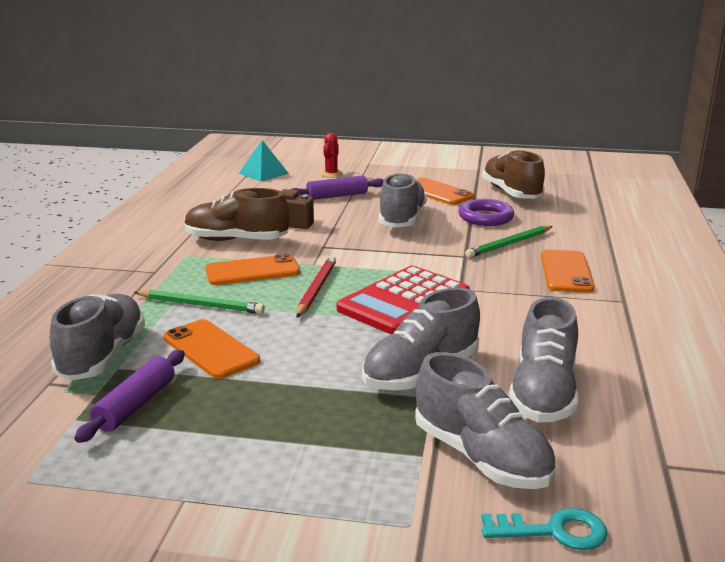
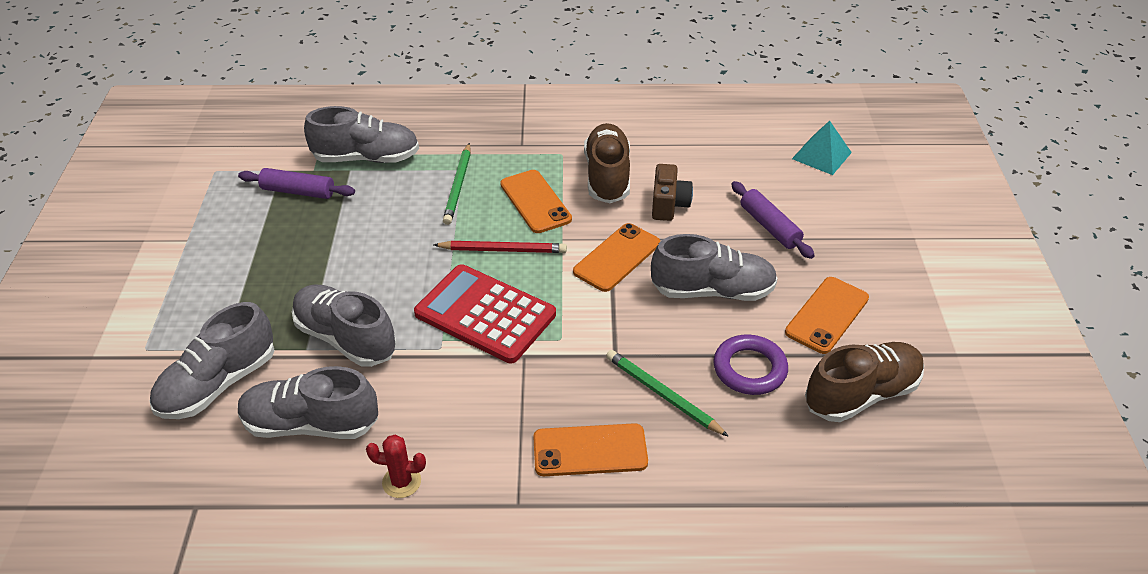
camera: 80 degrees right, 20 degrees up
(211, 349) = (380, 209): orange phone -> orange phone (617, 257)
(331, 174) = (849, 210): red cactus -> red cactus (401, 482)
(553, 531) = (125, 427): turquoise key -> none

